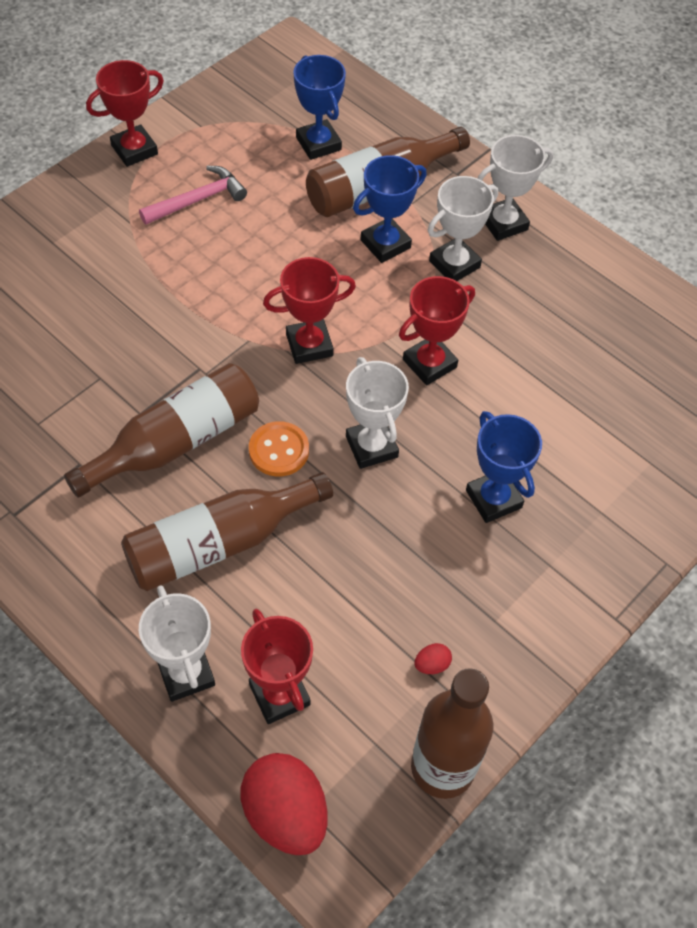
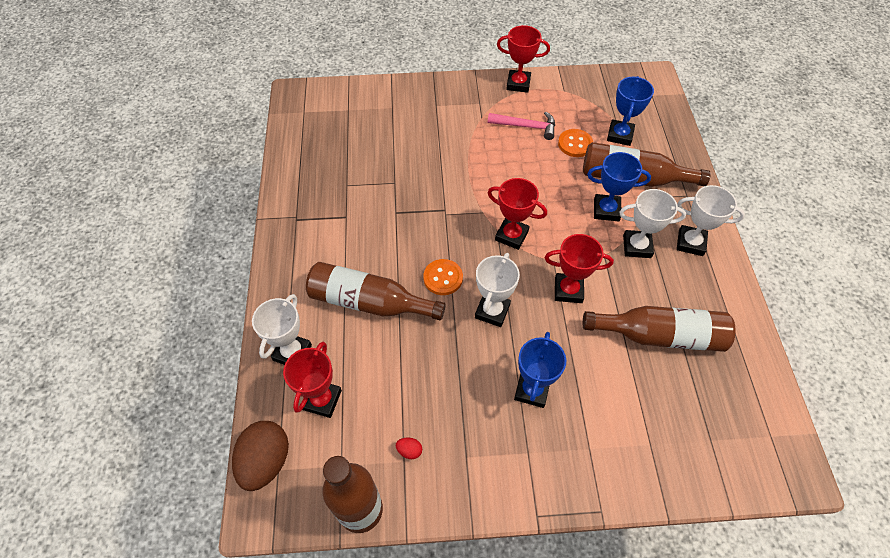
camera: 45 degrees right, 0 degrees up
(175, 442) = (398, 238): brown bottle -> brown bottle (659, 335)
(277, 186) = (575, 144): none -> orange button
(285, 814) = (266, 461): red egg -> brown egg

